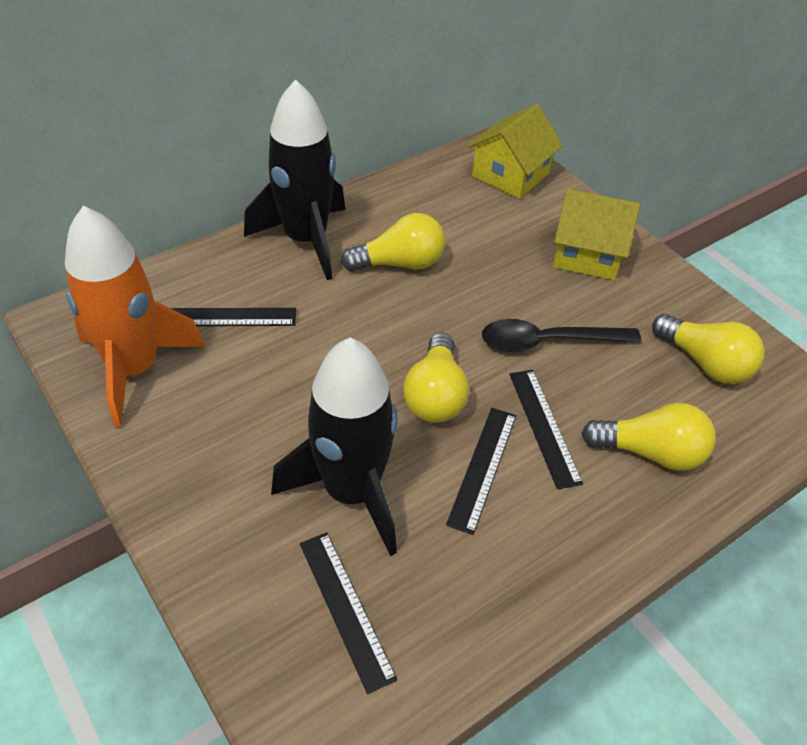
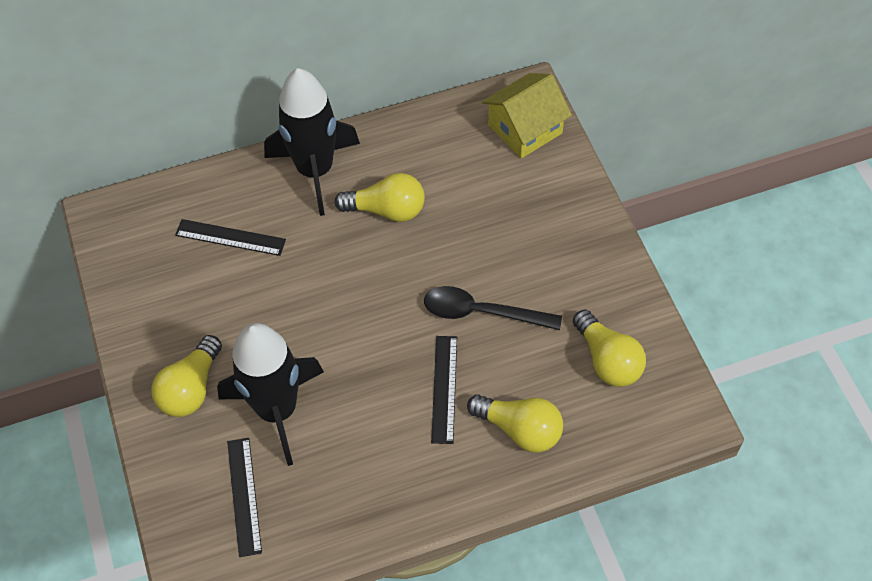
camera: 20 degrees right, 10 degrees up
(135, 369) = (147, 271): orange rocket -> none
(435, 395) = (369, 343): yellow light bulb -> yellow light bulb (191, 388)
(482, 468) = (381, 412): black ruler -> none
(587, 254) = (557, 230): yellow house -> none

